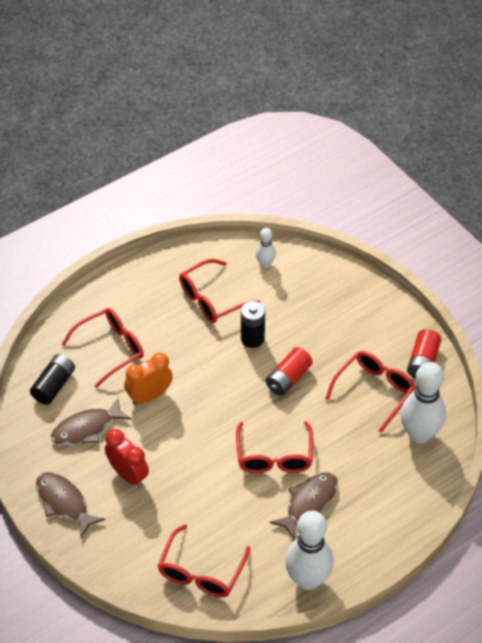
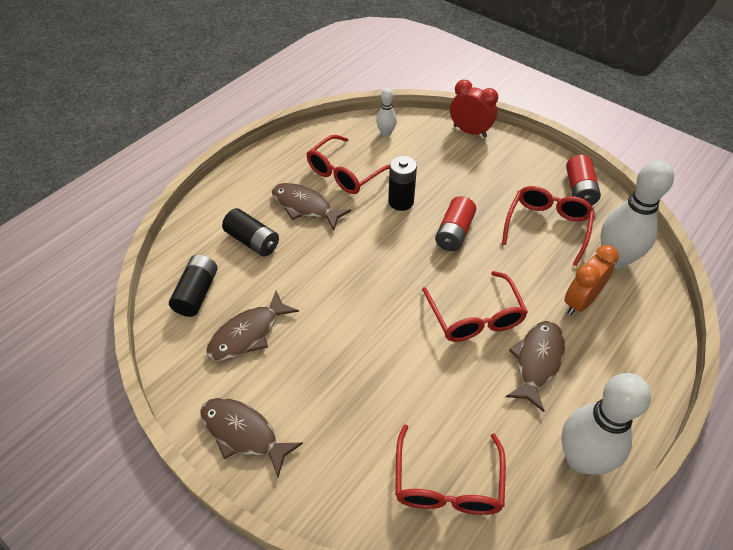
camera: 15 degrees left, 0 degrees up
(111, 349) = (253, 241): red glasses -> black battery
(128, 475) = (314, 378): red clock -> red clock (470, 131)
(149, 396) = (311, 281): orange clock -> orange clock (580, 301)
(165, 325) = (305, 207): none -> brown fish

